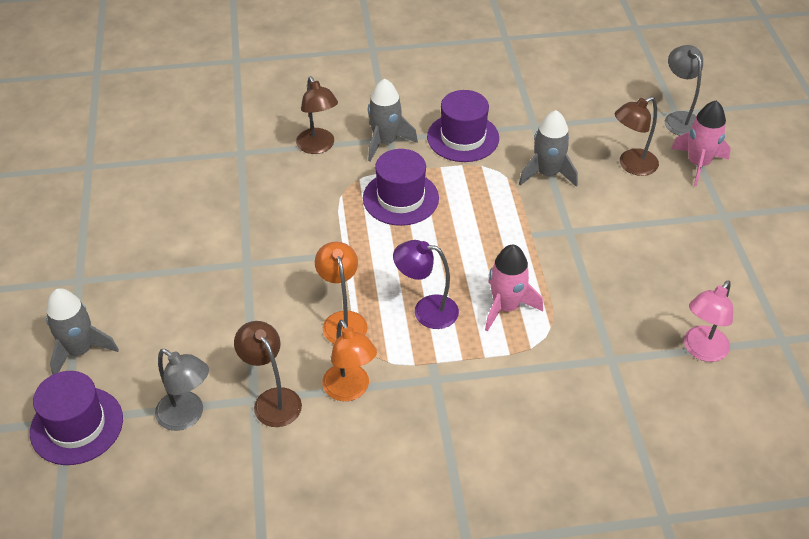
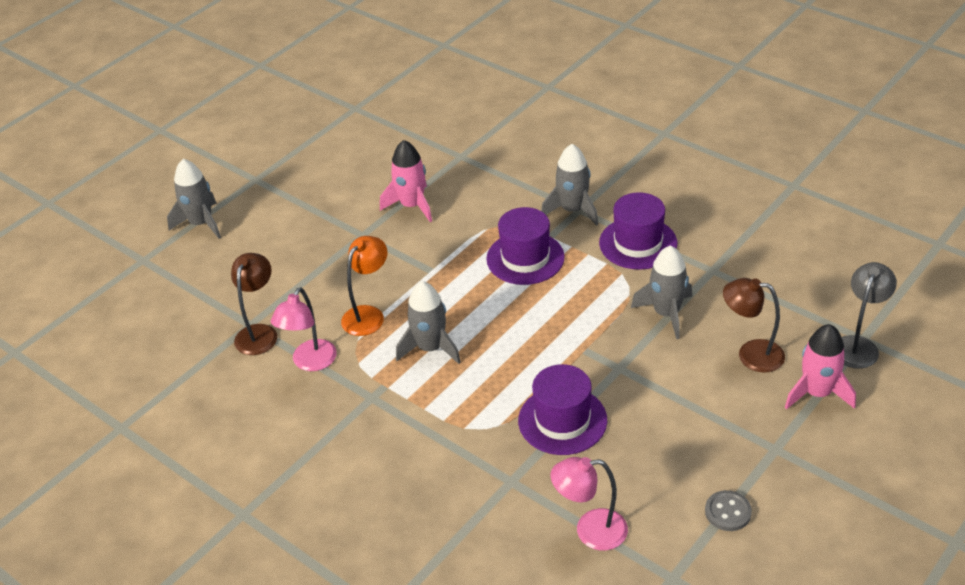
camera: 50 degrees right, 5 degrees down
(77, 425) = (143, 267): purple hat -> purple hat (562, 420)
(187, 416) = (202, 306): grey lamp -> none
(318, 147) = (519, 184): brown lamp -> none
(350, 390) = (310, 362): orange lamp -> pink lamp
(426, 310) = (430, 348): purple lamp -> grey rocket
(506, 307) = (488, 387): pink rocket -> pink rocket (412, 205)
(753, 274) = (728, 512): none -> grey button

